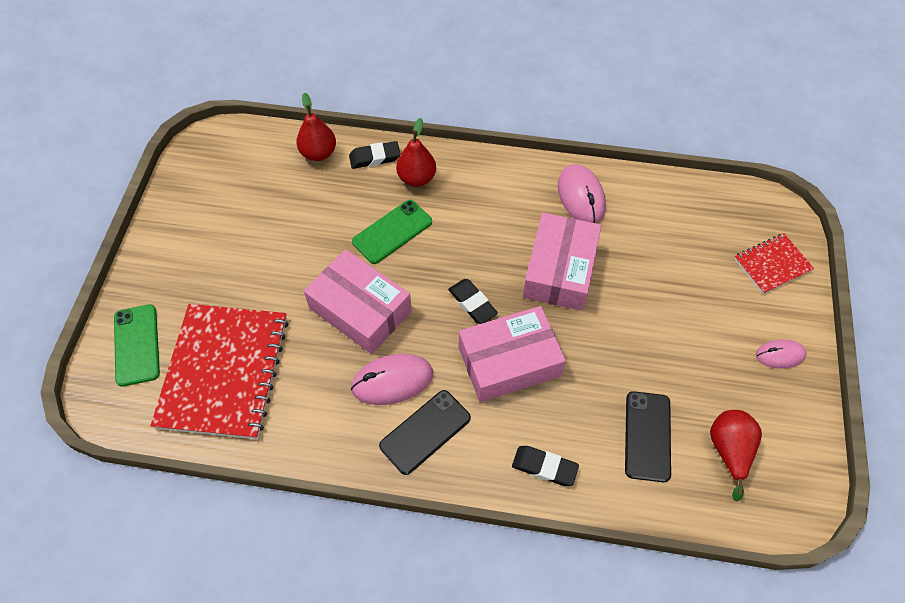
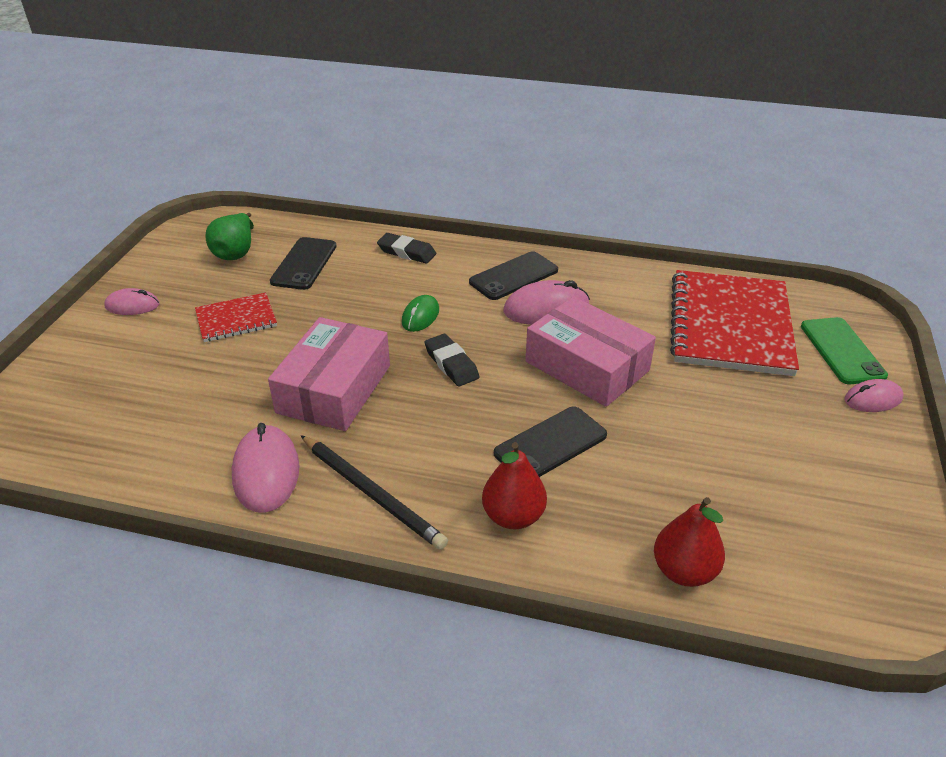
camera: 175 degrees left, 20 degrees down
(140, 291) = (873, 399): none -> pink mouse
(375, 158) = (584, 555): black eraser -> none
(392, 232) = (550, 444): green phone -> black phone
(507, 187) = (372, 493): none -> black pencil
(509, 361) = (420, 316): pink box -> green mouse
(729, 451) = (236, 252): red pear -> green pear
(772, 265) = (66, 378): red notebook -> red notebook (236, 319)

